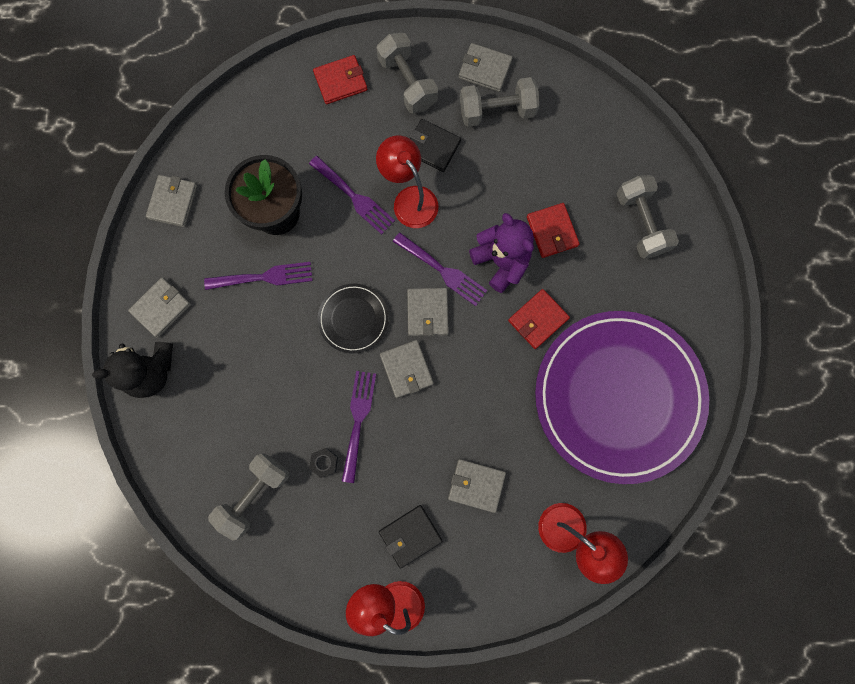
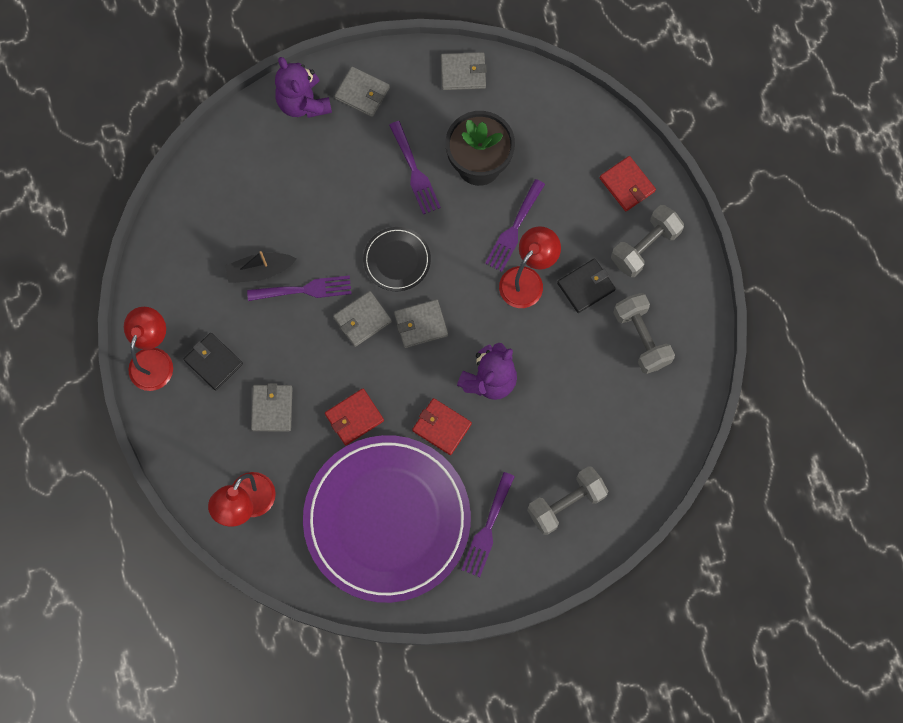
camera: 75 degrees right, 5 degrees down
(151, 371) = (303, 103): black teddy bear -> purple teddy bear
(254, 494) = (217, 220): grey dumbbell -> none
(324, 462) = (260, 271): black nut -> black boat
(432, 147) = (586, 286): black wallet -> black wallet turned 45 degrees clockwise
(443, 271) = (465, 328): purple fork -> purple fork (487, 529)
(485, 69) = (682, 316): grey wallet -> none
(552, 231) = (533, 420): red wallet -> red wallet (354, 417)

